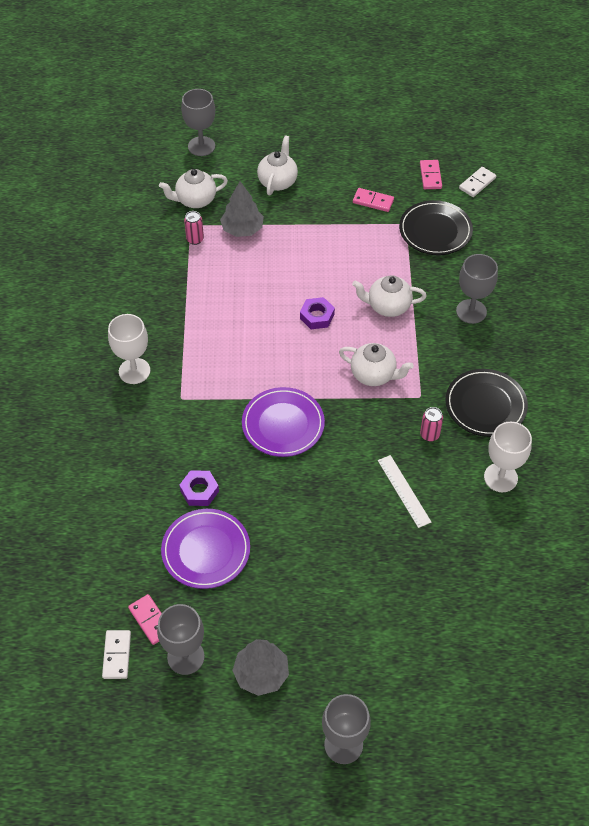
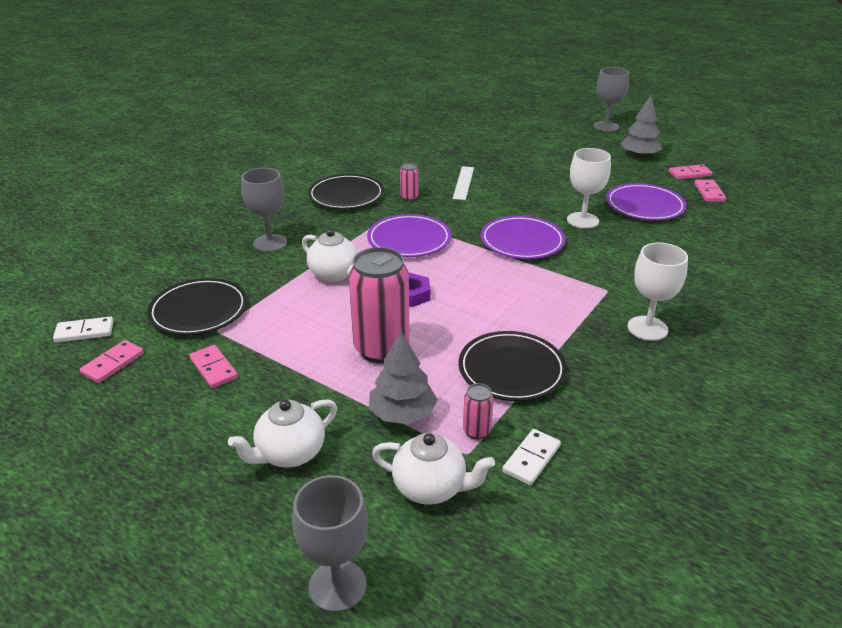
camera: 145 degrees left, 20 degrees down
(117, 655) = (743, 188): white domino -> white domino (531, 459)
(185, 657) = (689, 174): grey goblet -> pink domino
(199, 491) = (629, 232): purple nut -> none
(203, 288) = (511, 370): none -> black plate
(293, 262) = (381, 349): none -> pink can
(373, 375) = (409, 239): white teapot -> purple plate
(500, 477) = (388, 167): white goblet -> white goblet (582, 220)

